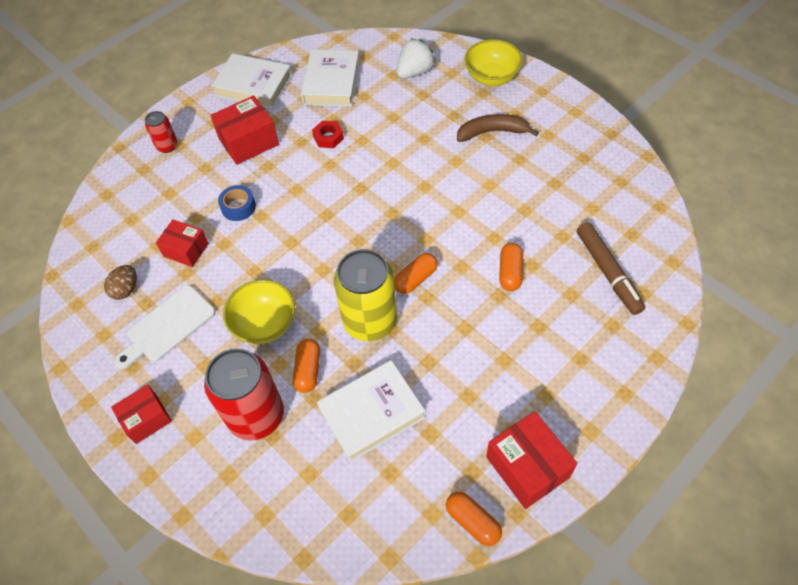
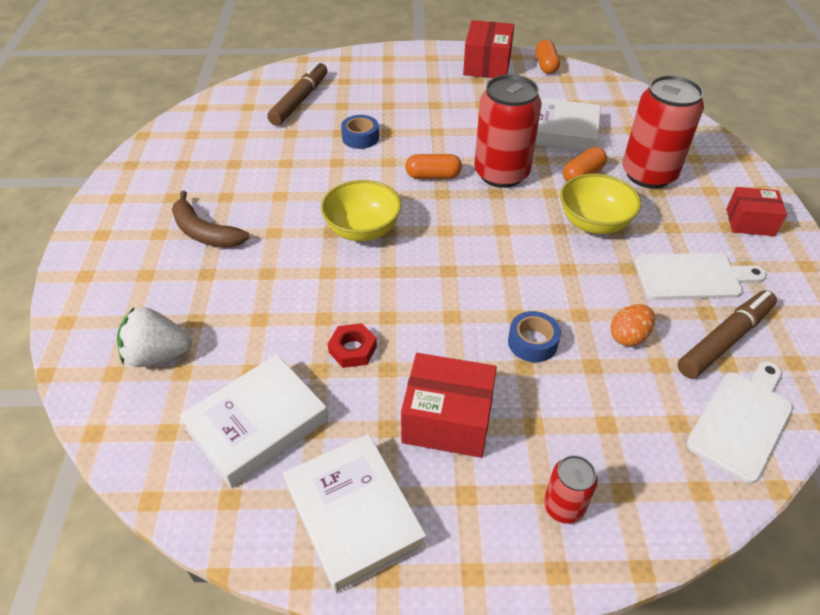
camera: 140 degrees left, 10 degrees down
(97, 243) = (741, 421): none -> white cutting board
(126, 289) = (724, 340): brown egg -> brown marker
(186, 250) = (628, 336): red box -> orange egg
(370, 321) = (501, 174): yellow can -> red can
(492, 77) = (109, 283): yellow bowl -> yellow bowl (362, 230)
(510, 272) = (360, 138): orange capsule -> blue tape

